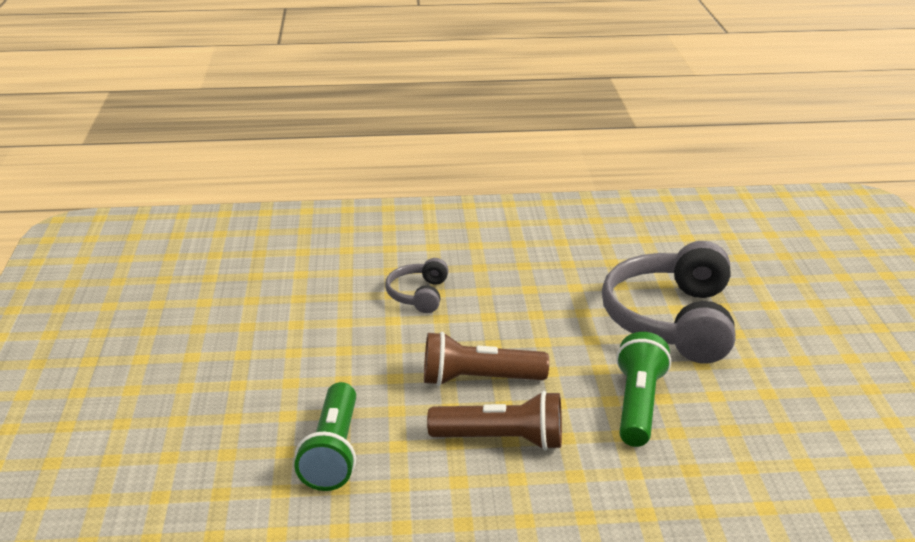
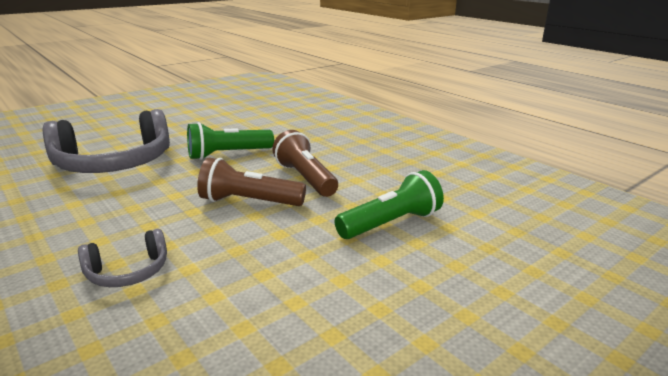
camera: 125 degrees left, 5 degrees down
(479, 380) = (249, 202): brown flashlight -> brown flashlight turned 135 degrees clockwise

